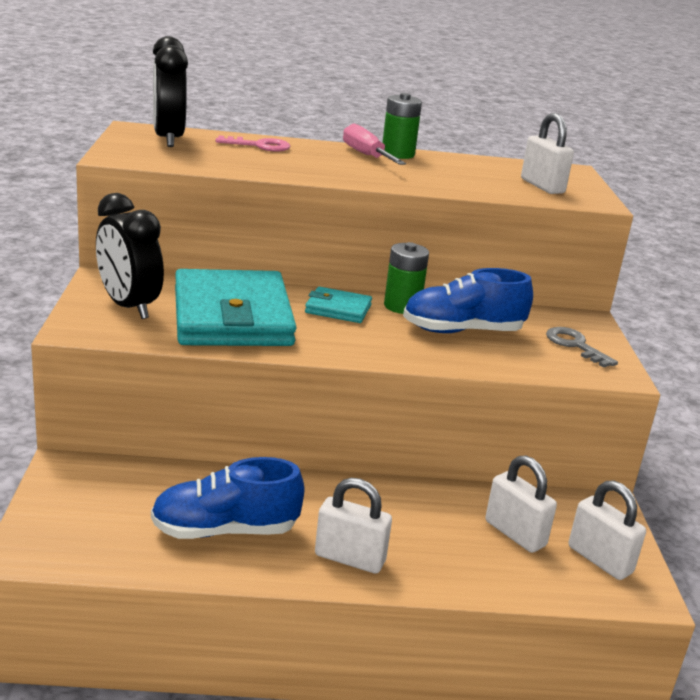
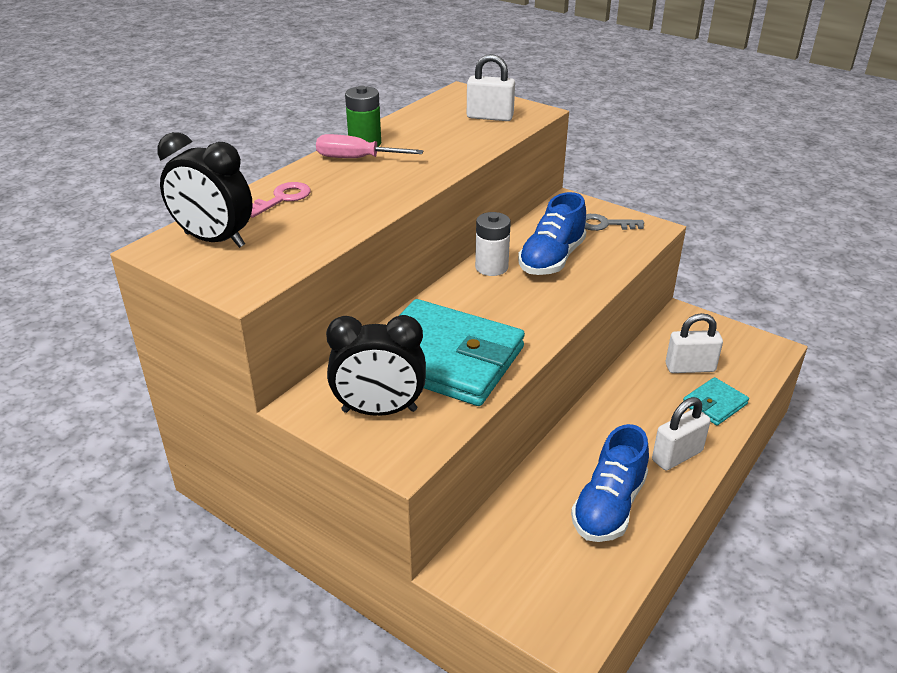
camera: 50 degrees left, 10 degrees up
(338, 309) = (473, 299): turquoise wallet -> turquoise wallet (714, 404)
(402, 306) = (491, 267): green battery -> white battery
(599, 560) = (734, 348): white padlock -> none

